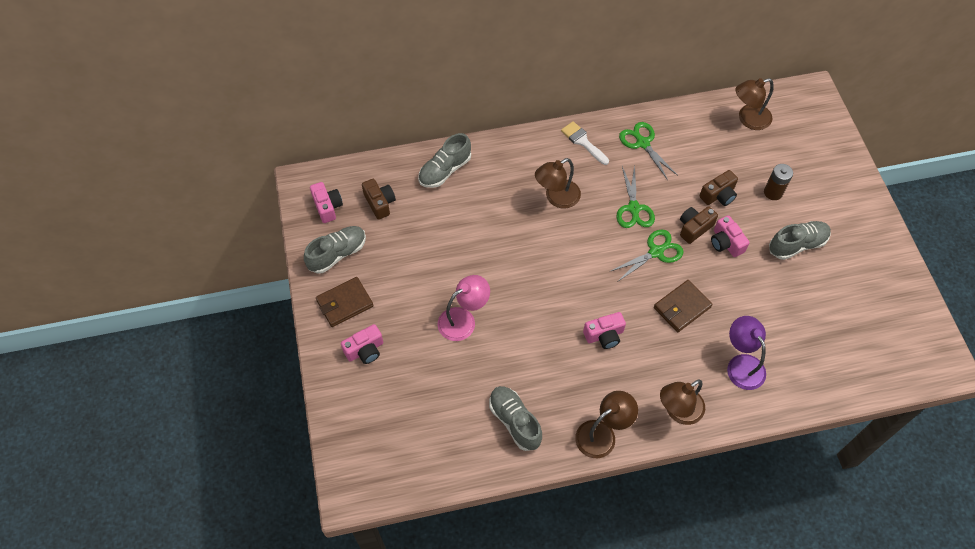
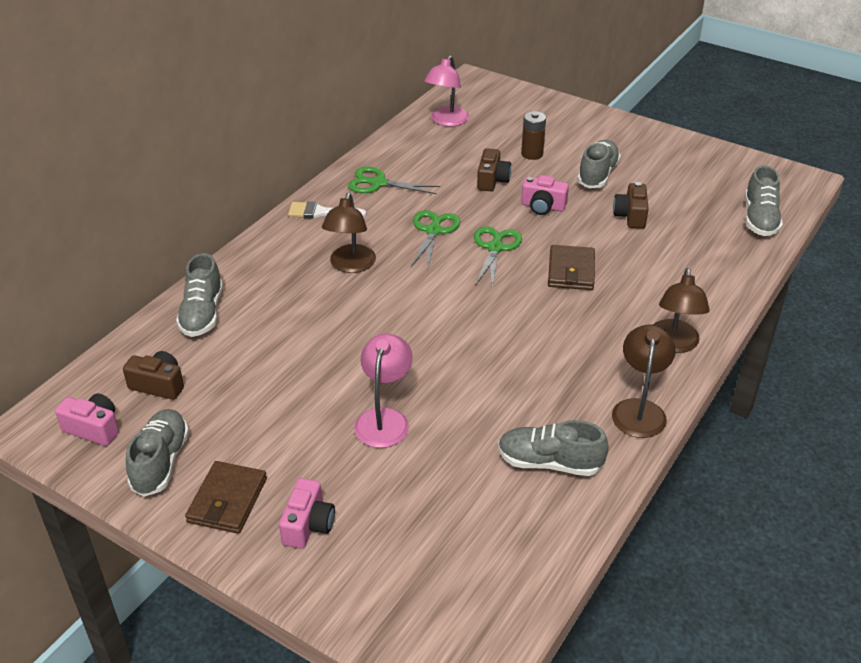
camera: 45 degrees left, 20 degrees down
(604, 335) = (535, 335): pink camera -> none
(634, 208) = (433, 231): green scissors -> green scissors turned 120 degrees counterclockwise
(694, 228) = (503, 213): brown camera -> brown camera (630, 216)
(741, 364) = (672, 276): purple lamp -> none
(748, 119) = (446, 121): brown lamp -> pink lamp
(865, 371) = (759, 219): none -> grey shoe

